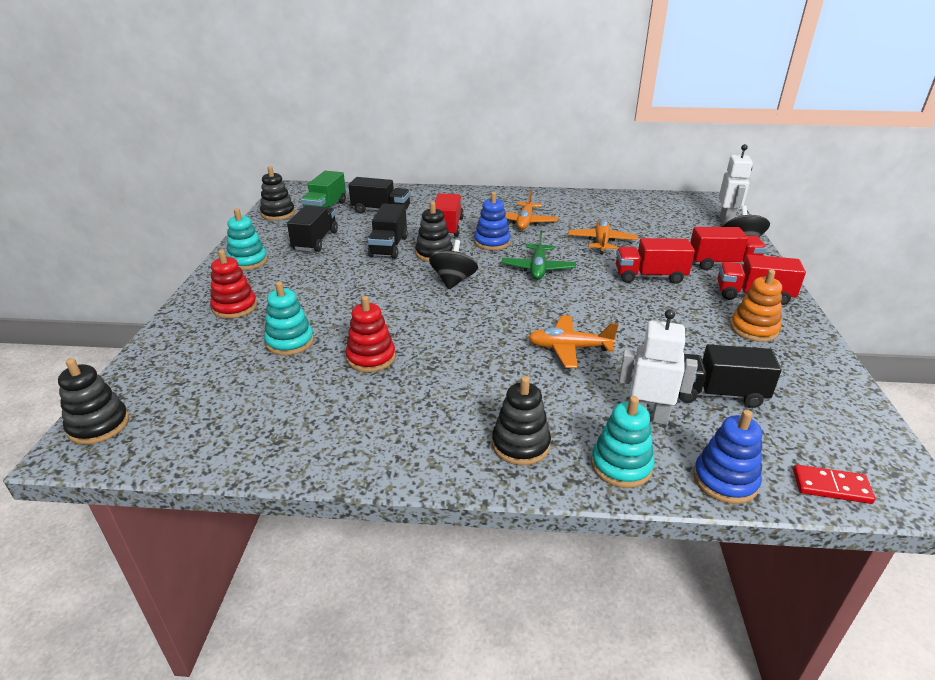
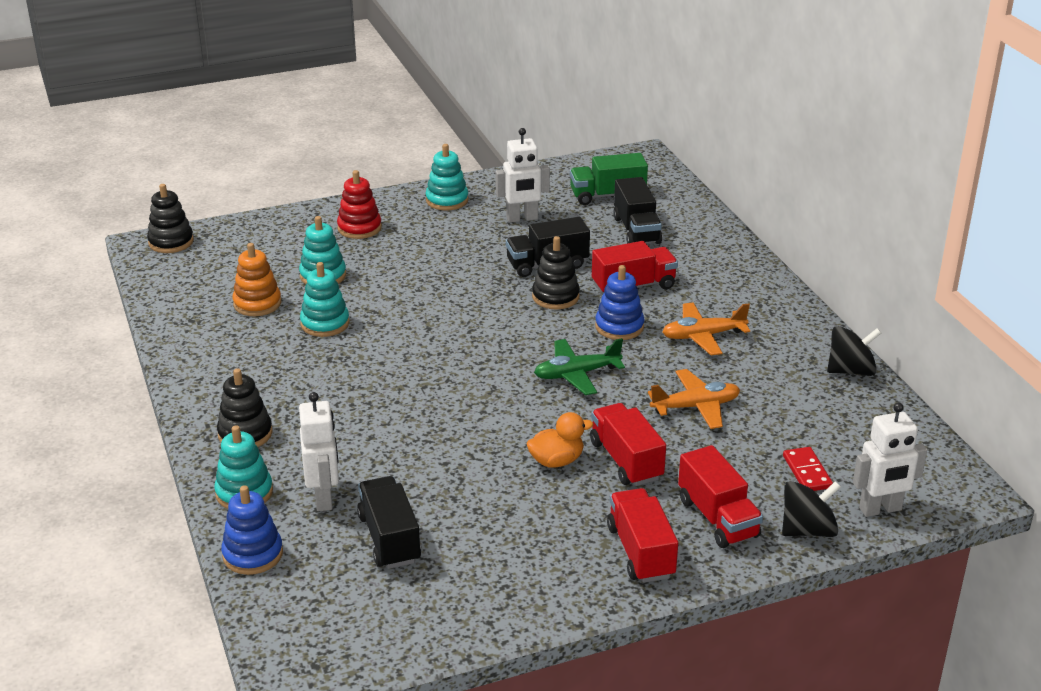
camera: 65 degrees right, 0 degrees up
(278, 213) = (567, 174): black stacking toy -> none
(315, 241) = (522, 218): black truck -> white robot
(371, 358) = (325, 323): red stacking toy -> turquoise stacking toy
(453, 281) = (501, 327): black spinning top -> black spinning top (850, 370)
(569, 348) = (414, 430): orange plane -> none
(639, 299) = (556, 461): none -> orange duck
(753, 329) = (547, 557): orange stacking toy -> orange stacking toy (257, 303)
(831, 487) = (274, 621): red domino -> red domino (807, 472)

